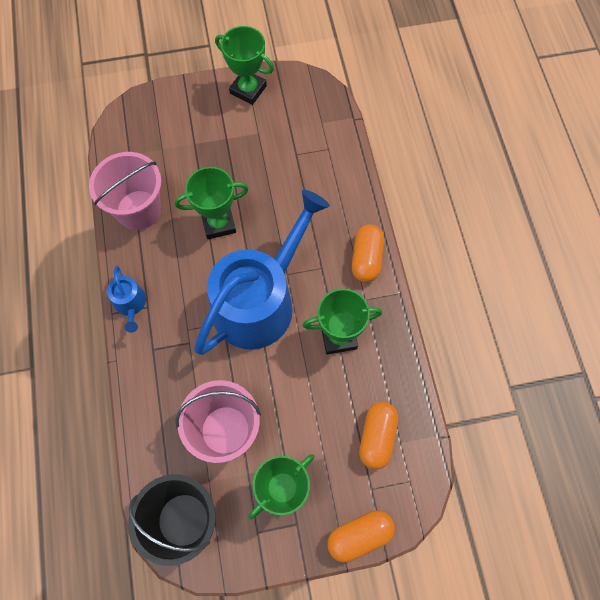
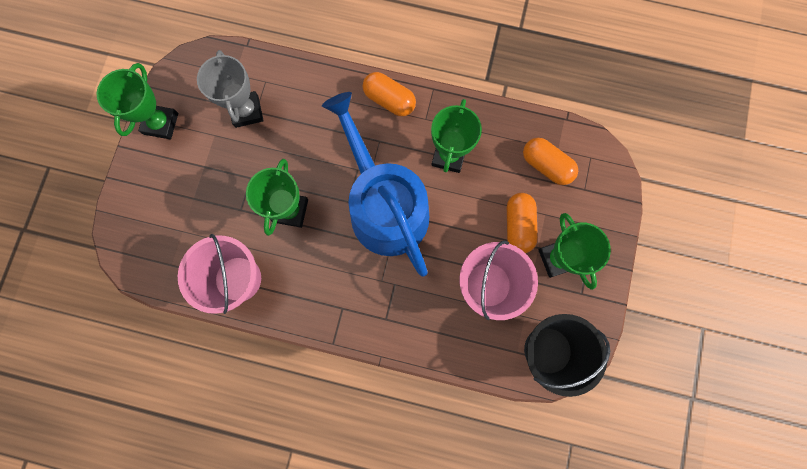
camera: 65 degrees left, 10 degrees up
(130, 304) = (332, 323): blue watering can -> none
(248, 90) = (161, 123): green trophy -> green trophy turned 45 degrees counterclockwise
(292, 147) = (247, 111): none -> grey trophy
(359, 535) = (616, 215): orange capsule -> orange capsule (518, 225)

